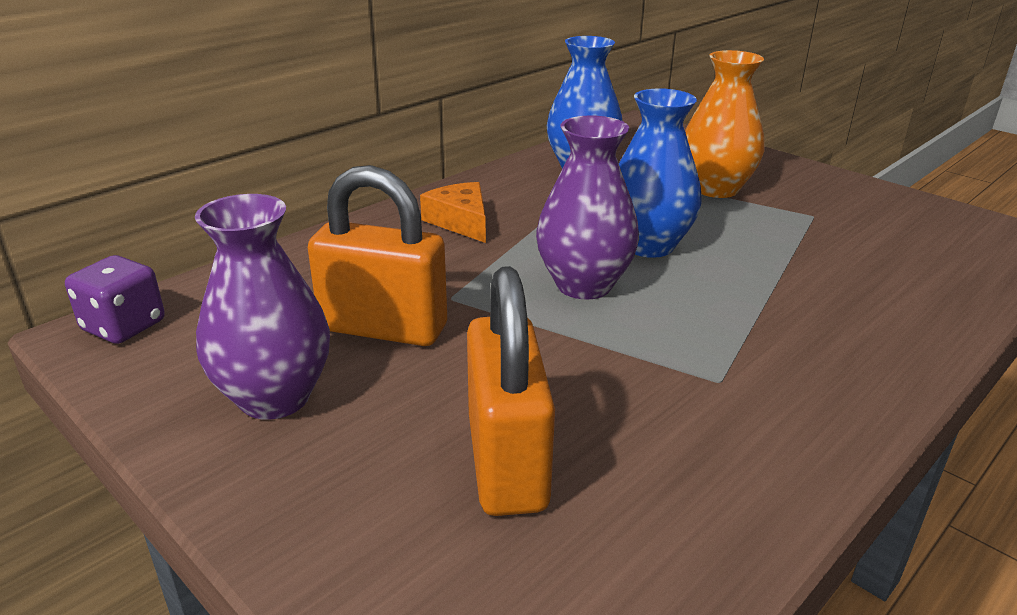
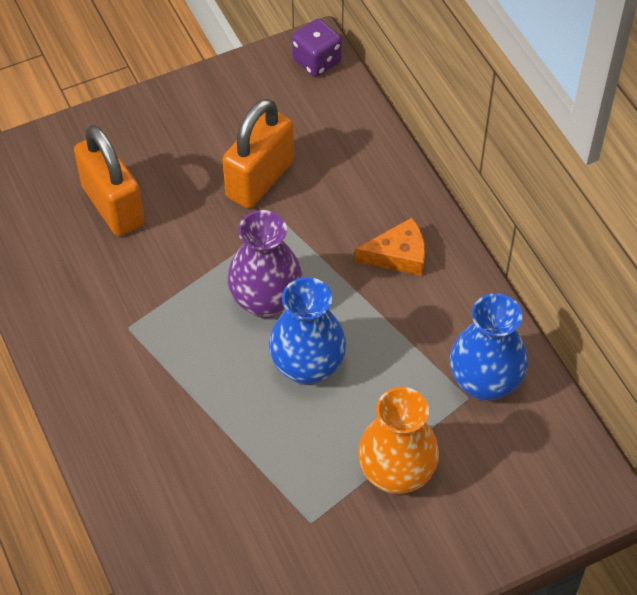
camera: 110 degrees right, 25 degrees up
(275, 397) = (212, 122): purple vase -> none
(506, 462) = (113, 206): orange padlock -> orange padlock turned 45 degrees clockwise

